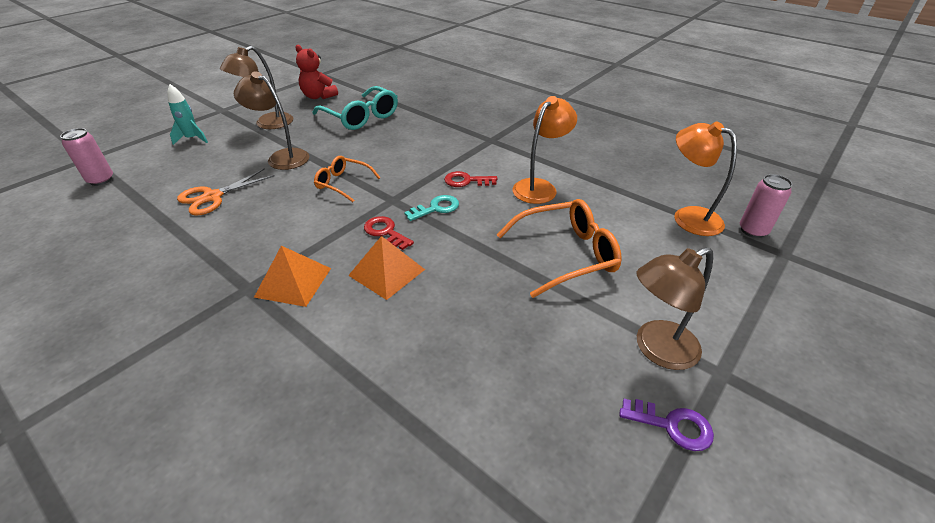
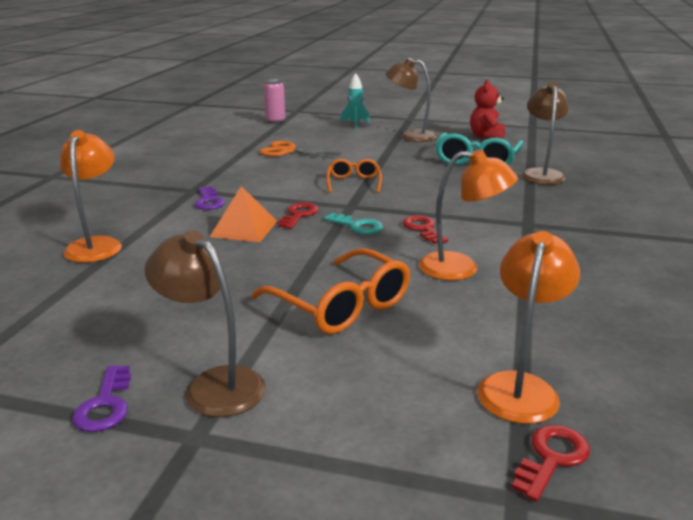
camera: 65 degrees right, 15 degrees down
(282, 157) = (366, 154): brown lamp -> brown lamp (541, 174)
(293, 282) = (208, 201): orange pyramid -> purple key
(333, 398) = (97, 245): none -> orange lamp
(752, 231) = (552, 458): pink can -> red key

